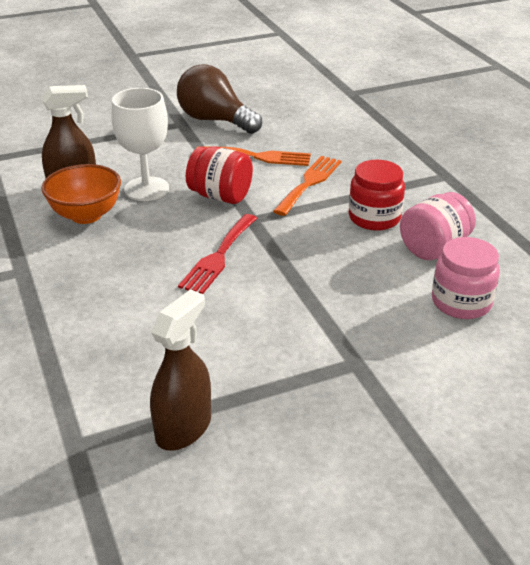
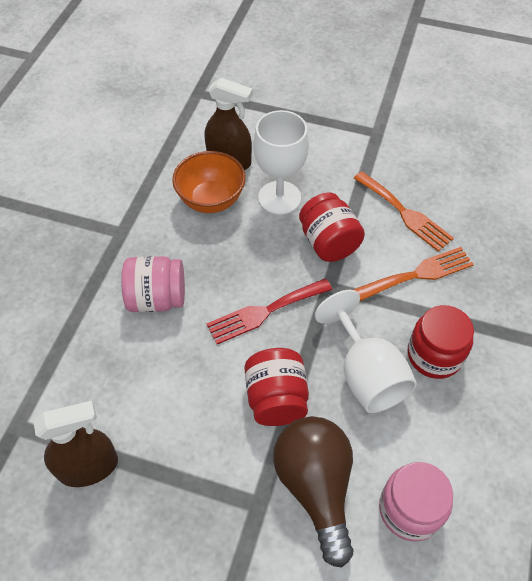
camera: 40 degrees right, 20 degrees up
(215, 120) = (409, 144): brown light bulb -> brown light bulb (315, 487)
(292, 298) = (276, 399): none -> red jar
(340, 251) = (366, 374): none -> white goblet
(434, 248) = (451, 429): pink jar -> pink jar (157, 298)

